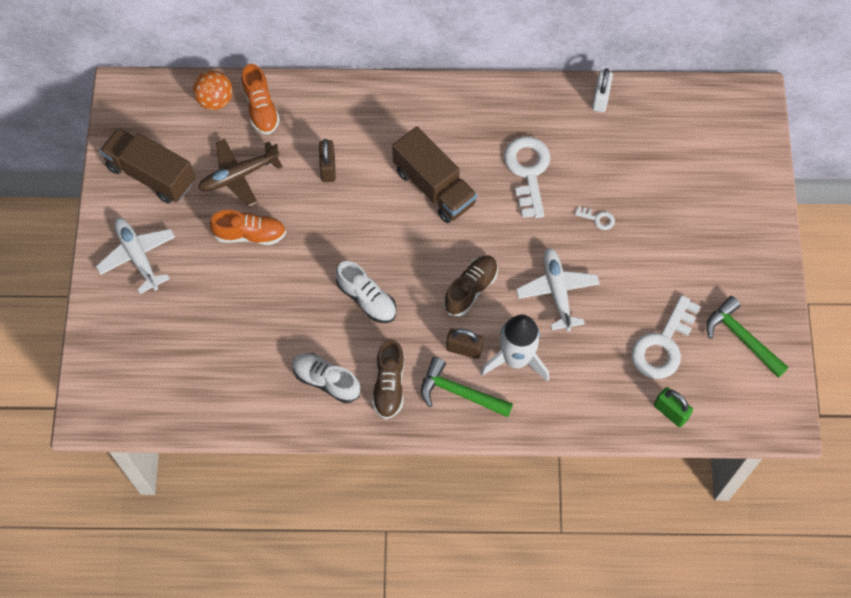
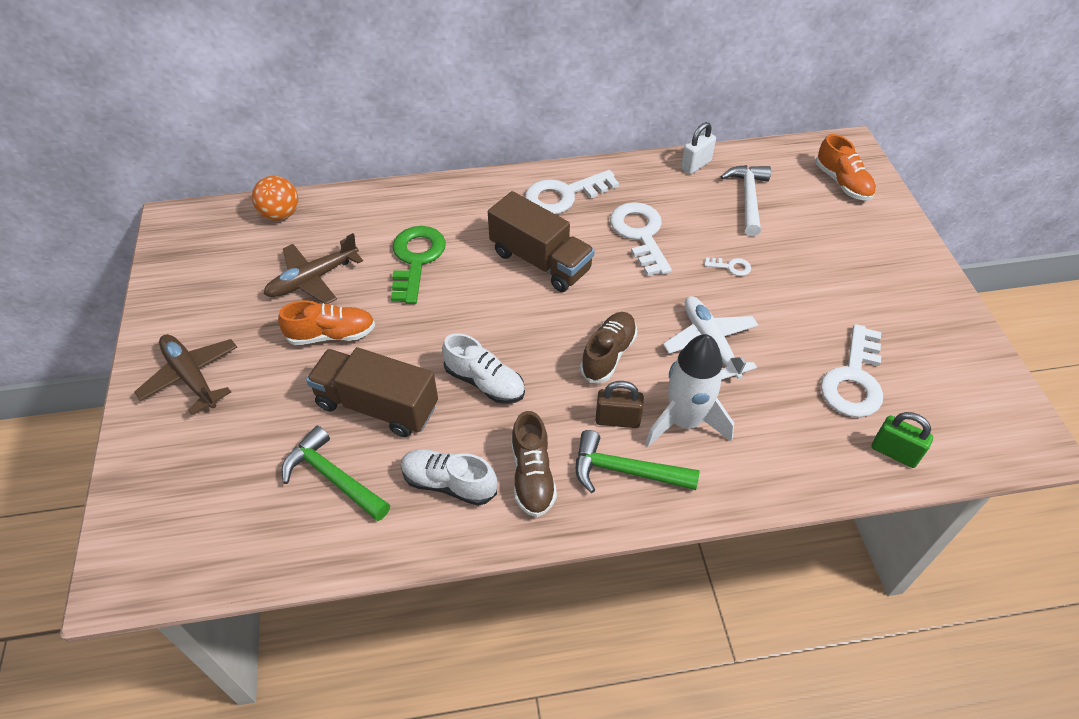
camera: 10 degrees left, 15 degrees down
(138, 256) = (191, 376): white plane -> brown plane
(151, 174) = (207, 291): brown truck -> brown truck (377, 406)
(261, 108) = (333, 215): orange shoe -> orange shoe (842, 183)
(328, 168) = (416, 259): brown padlock -> green key
(470, 116) = (564, 195): none -> white key
(600, 99) = (696, 165): white padlock -> white padlock turned 45 degrees clockwise
(637, 146) = (748, 199): none -> white hammer
(742, 338) = (940, 359): green hammer -> green hammer (333, 477)

